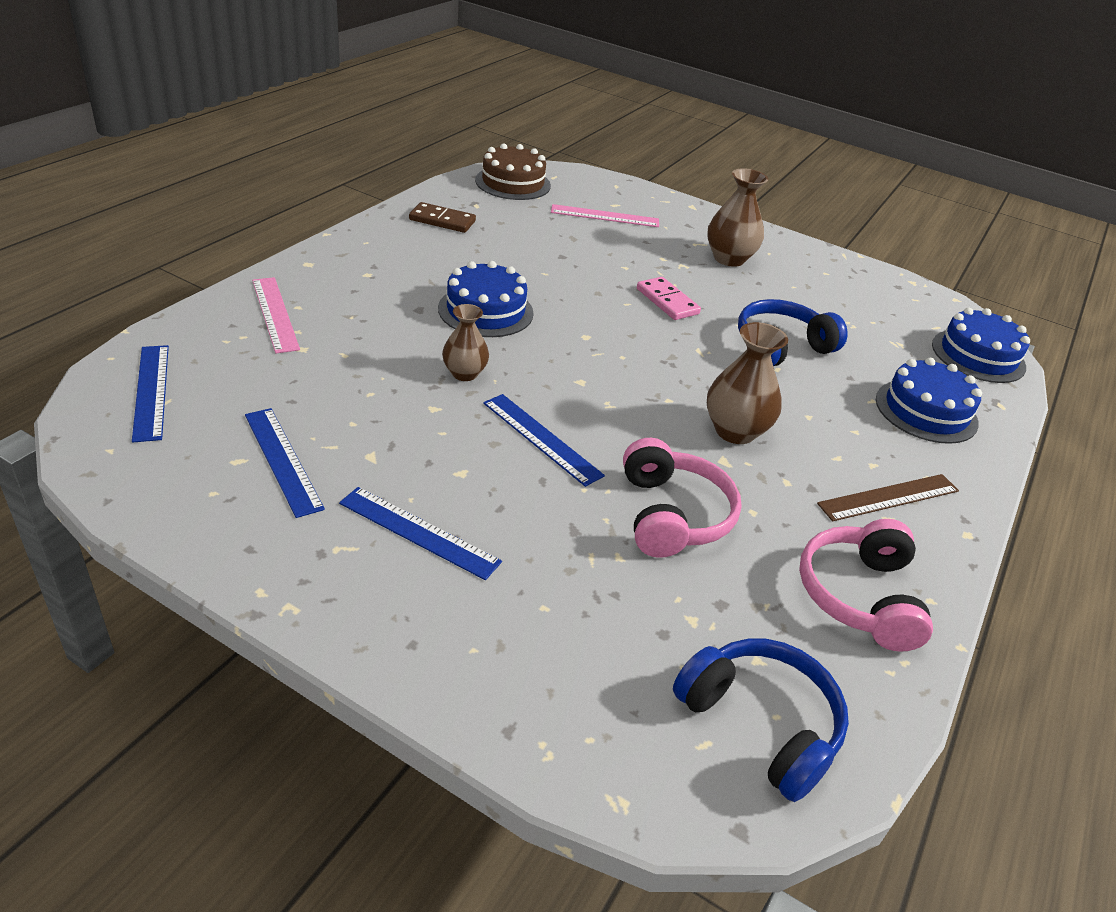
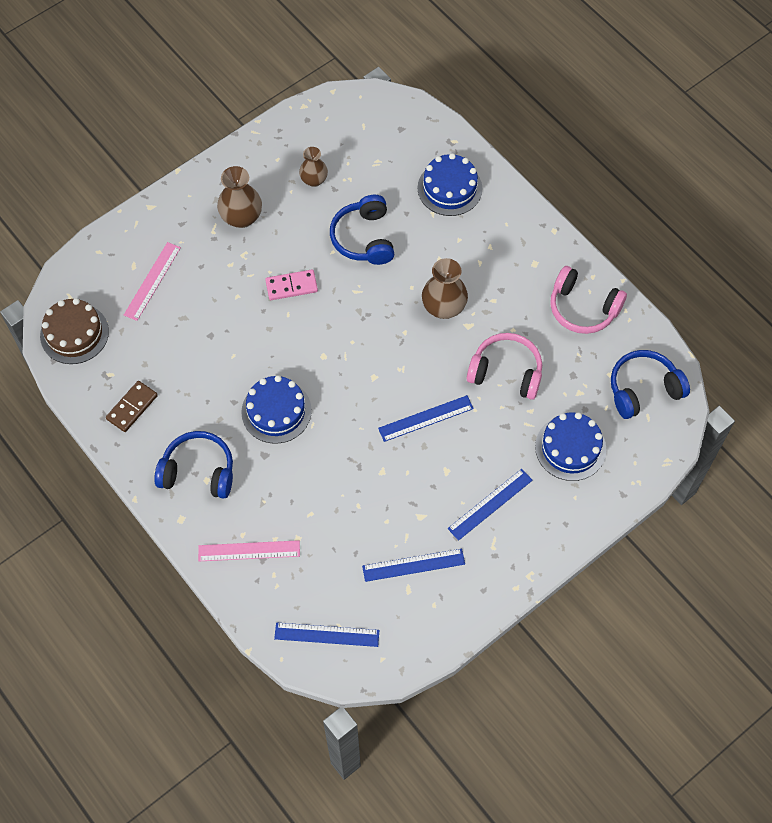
camera: 65 degrees left, 25 degrees up
(377, 268) = (198, 471): none -> blue headphones
(464, 373) = (349, 444): brown vase -> brown vase (314, 180)
(889, 497) = (518, 254): brown ruler -> none
(978, 355) = (401, 121): blue cake -> blue cake (570, 448)

